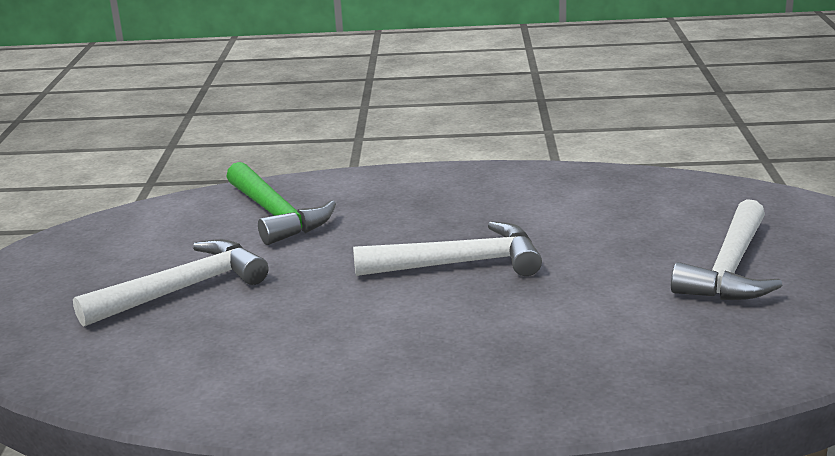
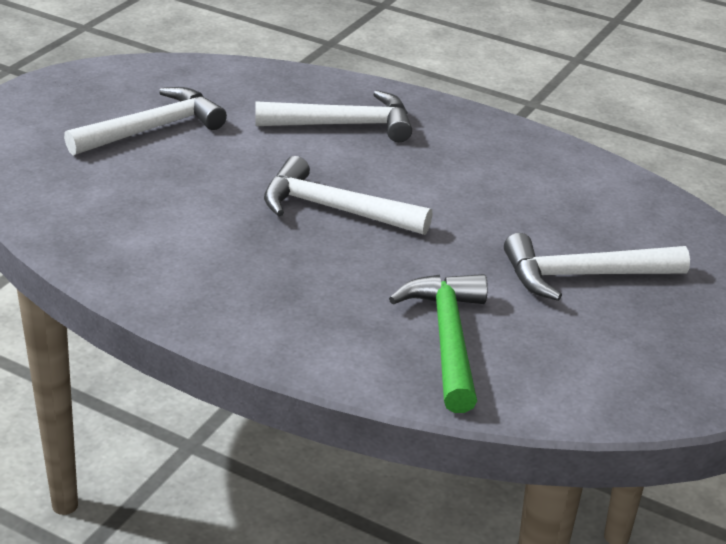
camera: 155 degrees left, 10 degrees up
(557, 347) = (343, 125): none -> white hammer

